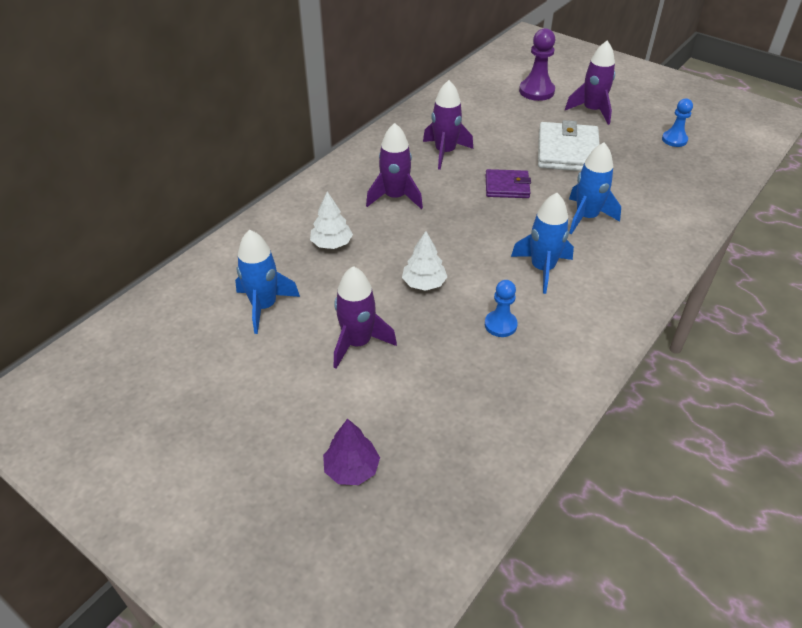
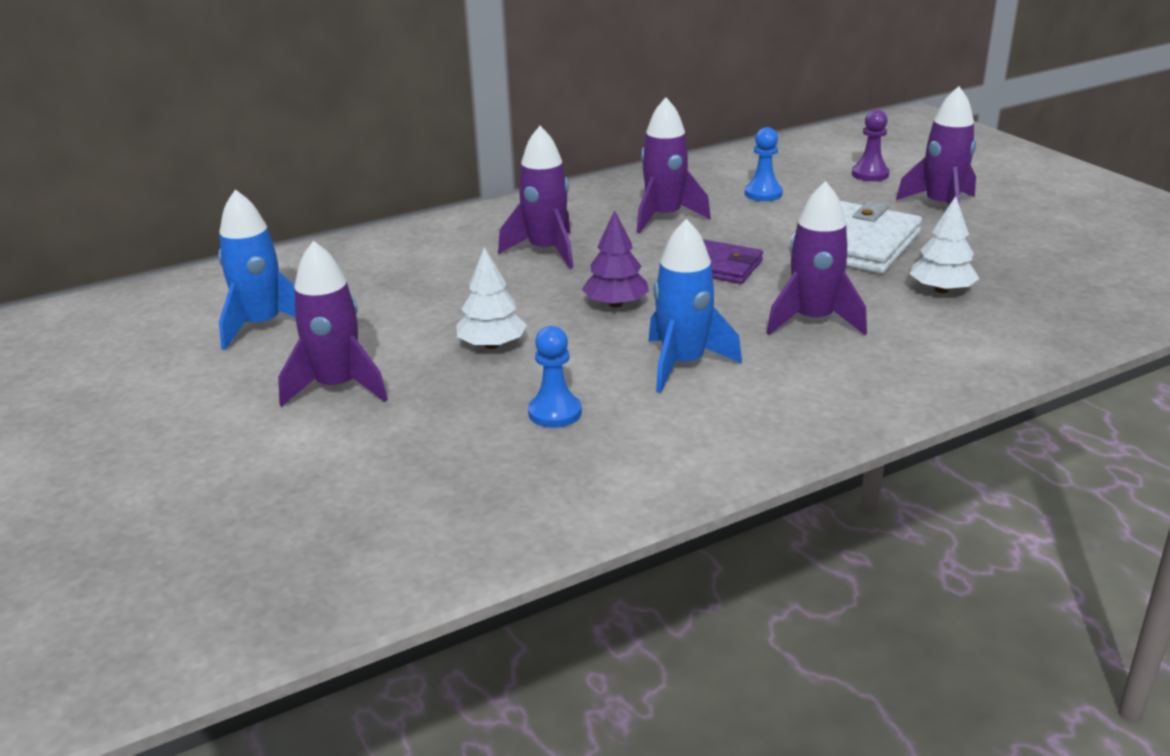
camera: 25 degrees right, 15 degrees down
(331, 243) = (412, 281): white tree -> white tree (941, 290)
(351, 469) = (186, 516): purple tree -> purple tree (616, 304)
(536, 91) = (870, 174): purple pawn -> purple pawn, size x0.64
(586, 217) = (813, 321): blue rocket -> purple rocket
(674, 140) = (1055, 258): blue pawn -> blue pawn (763, 194)

